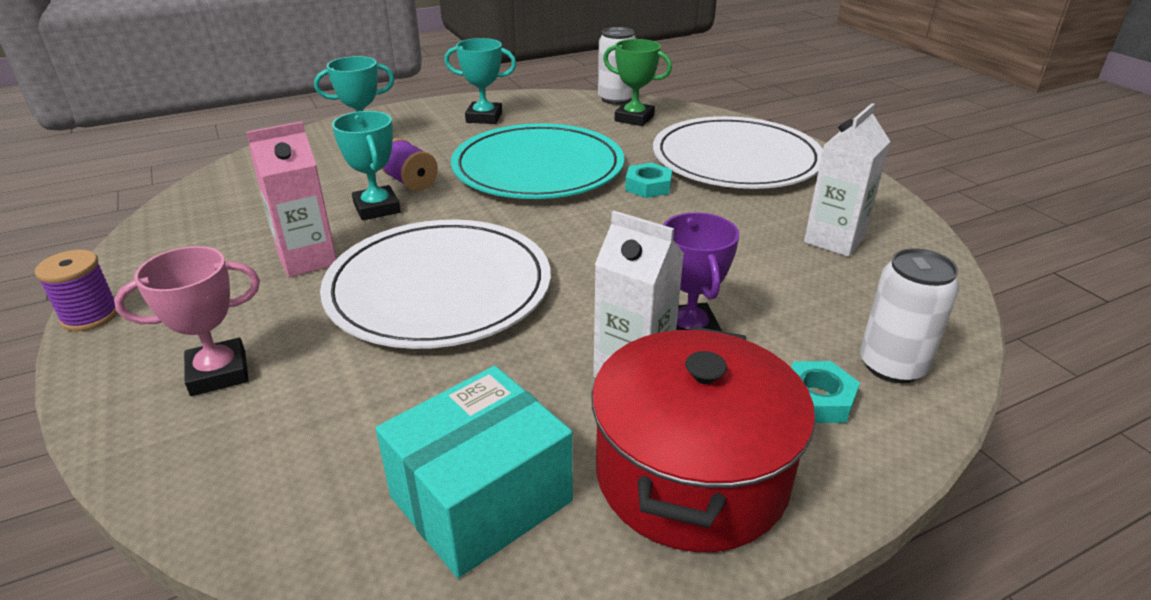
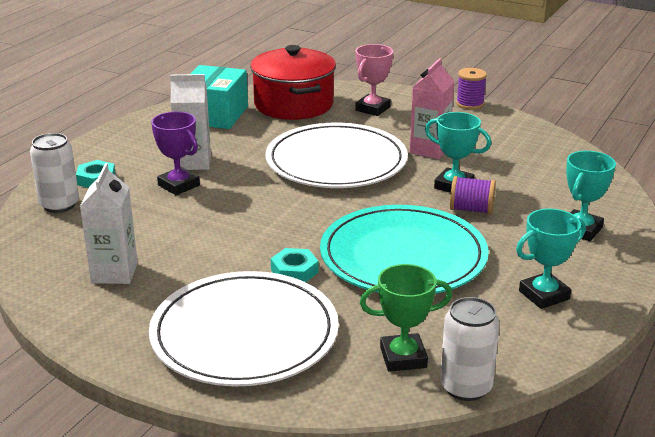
camera: 145 degrees right, 5 degrees down
(691, 475) = (141, 141): red pot -> red pot (293, 104)

